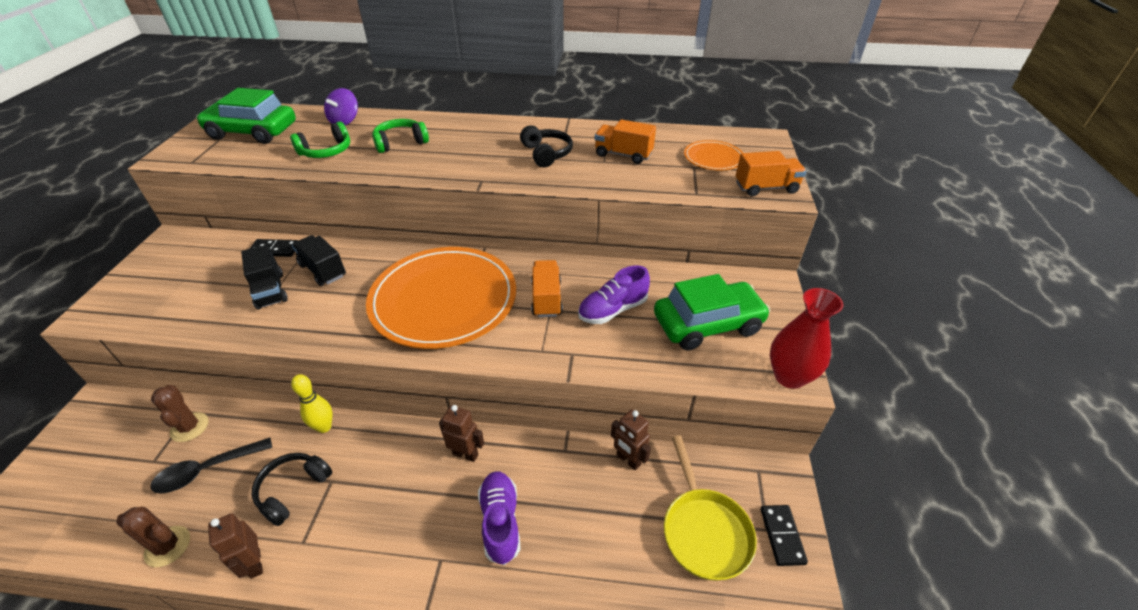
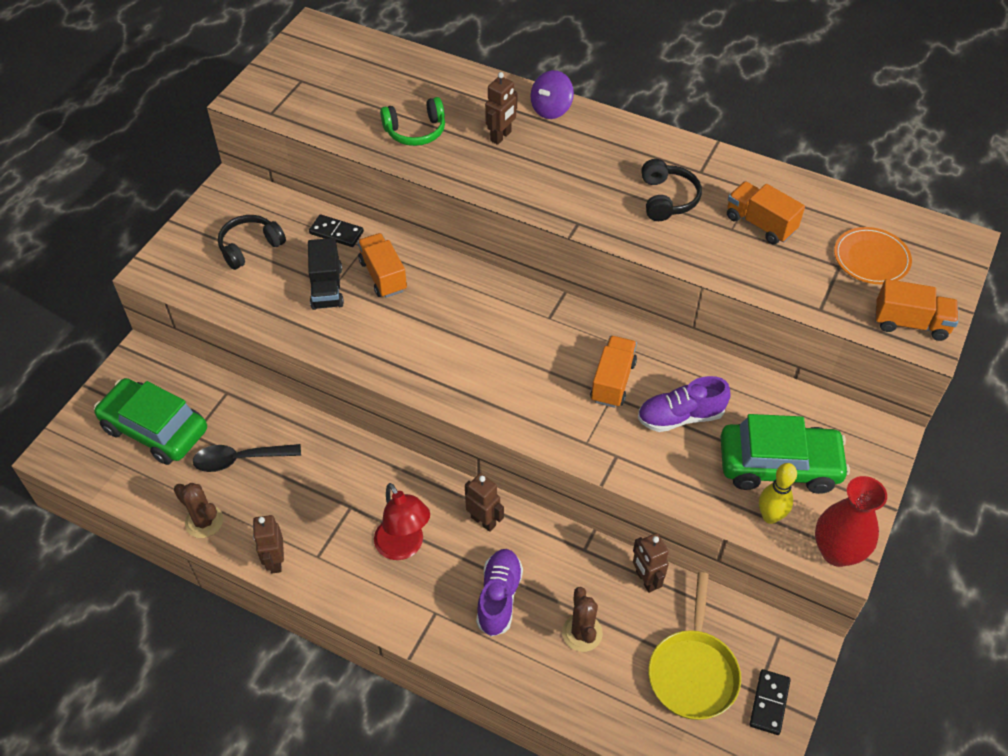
camera: 20 degrees right, 10 degrees up
(189, 427) = (226, 409): brown cactus -> brown cactus (582, 633)
(253, 132) = (338, 77): green car -> green car (155, 429)
(293, 490) = (315, 504): black headphones -> black headphones (250, 247)
(323, 270) = (383, 276): black truck -> orange truck
(324, 427) = (352, 449): yellow bowling pin -> yellow bowling pin (770, 516)
(345, 121) = (443, 82): purple spinning top -> purple spinning top (551, 109)
(393, 503) = (404, 547): none -> red lamp
(400, 143) = (501, 136): green headphones -> brown robot
(443, 300) = (502, 350): orange plate -> none

